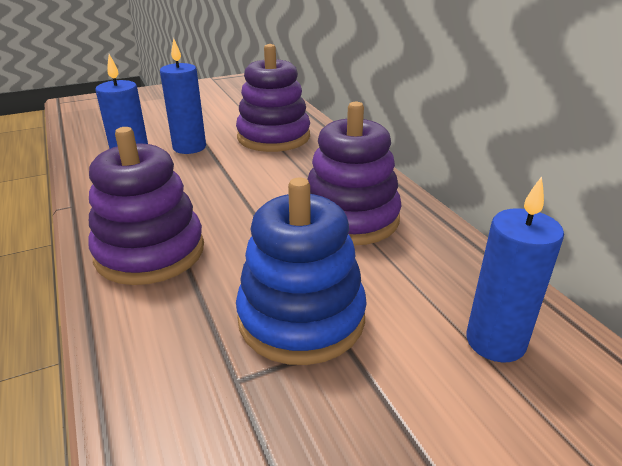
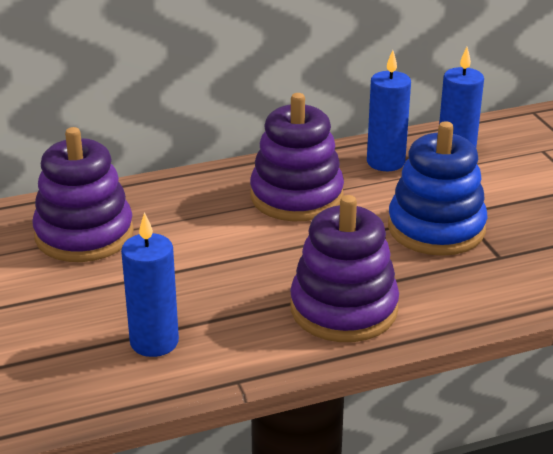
camera: 85 degrees left, 0 degrees up
(189, 147) = (93, 301): blue candle -> blue candle (385, 162)

